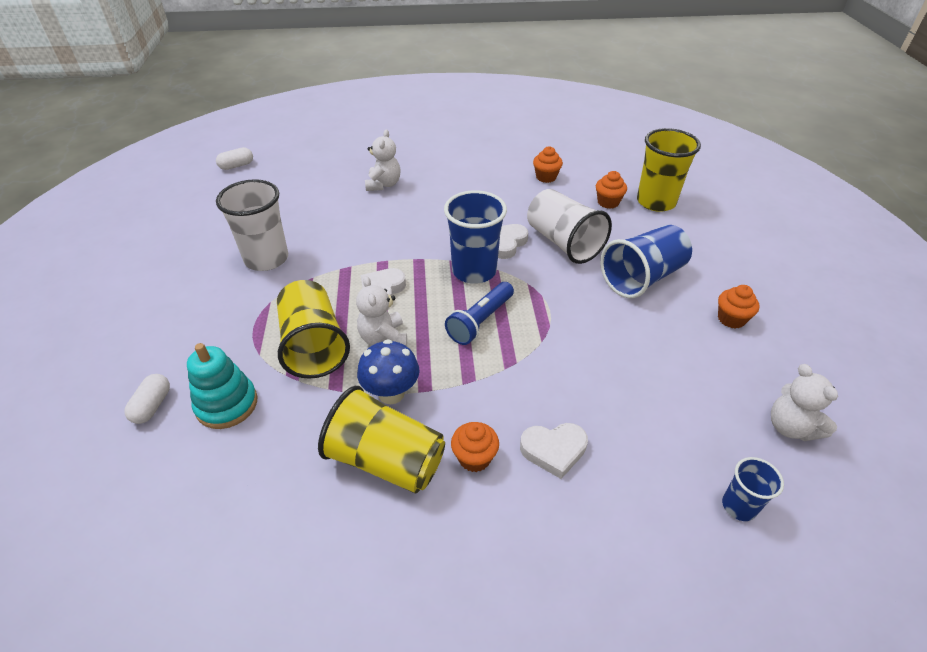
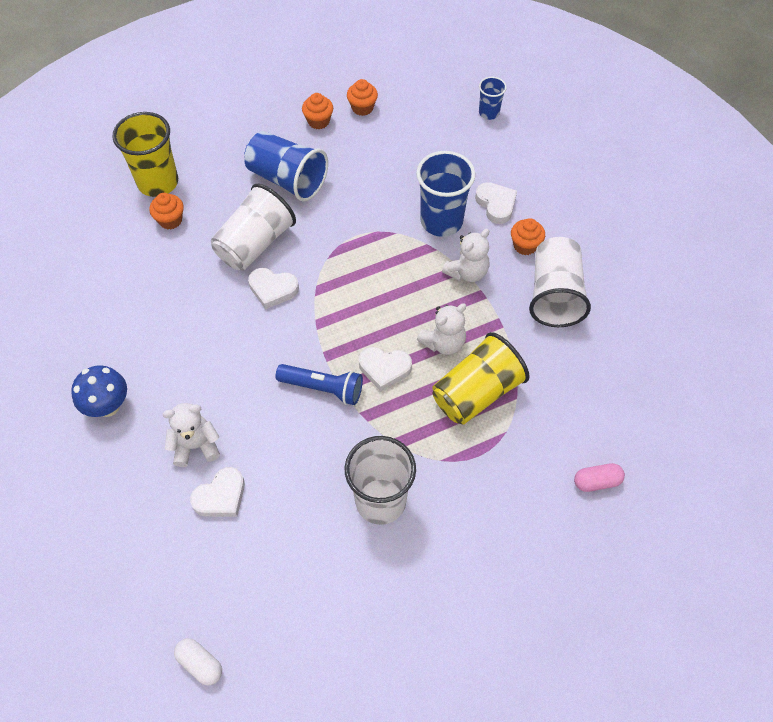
camera: 110 degrees left, 15 degrees up
(152, 406) = (596, 481): white capsule -> pink capsule
(227, 404) = (566, 425): turquoise stacking toy -> none
(336, 189) = (221, 496): none -> white heart
(386, 460) = (554, 295): yellow cup -> white cup
(391, 393) = (497, 314): blue mushroom -> blue mushroom (108, 406)
(474, 271) = (326, 303): blue cup -> blue cup (441, 221)
(480, 321) = (391, 279): blue flashlight -> blue flashlight (323, 388)
(546, 177) = (133, 283): orange cupcake -> orange cupcake (362, 108)
(790, 427) = (414, 90): white teddy bear -> white teddy bear (467, 272)

